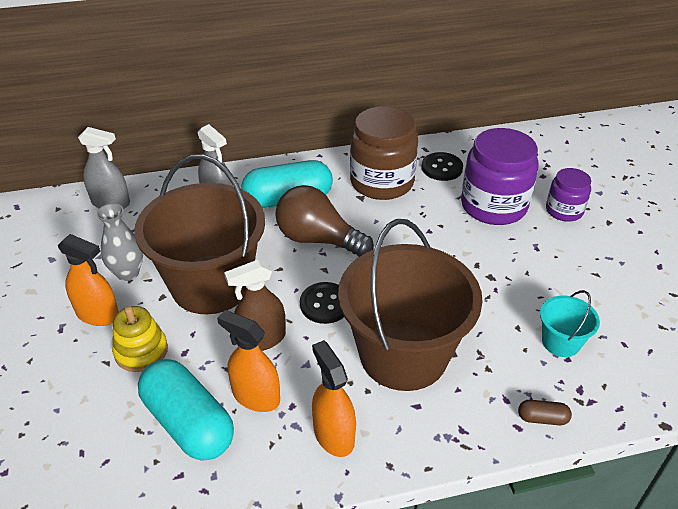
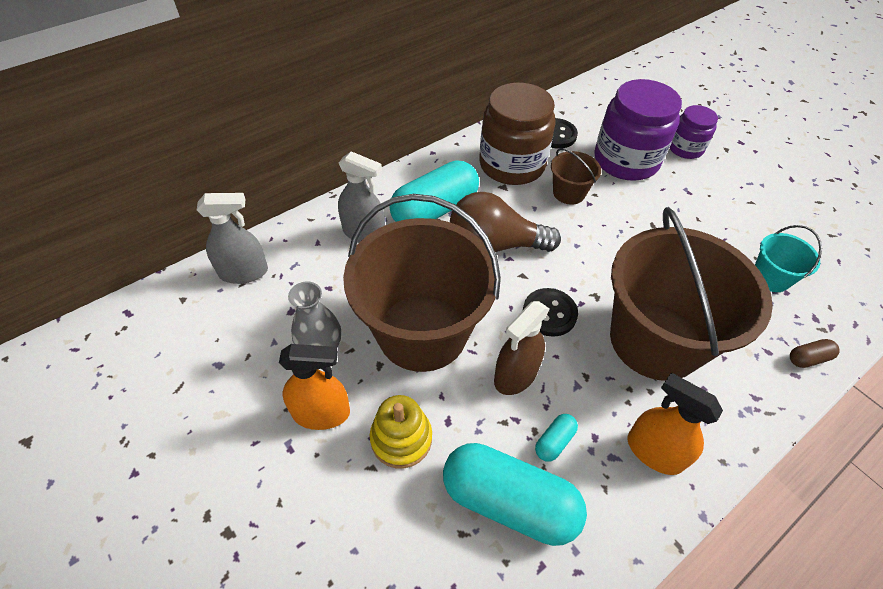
camera: 25 degrees left, 10 degrees up
(256, 396) = (554, 441): orange spray bottle -> turquoise capsule
(416, 217) = (569, 193): none -> brown bucket

